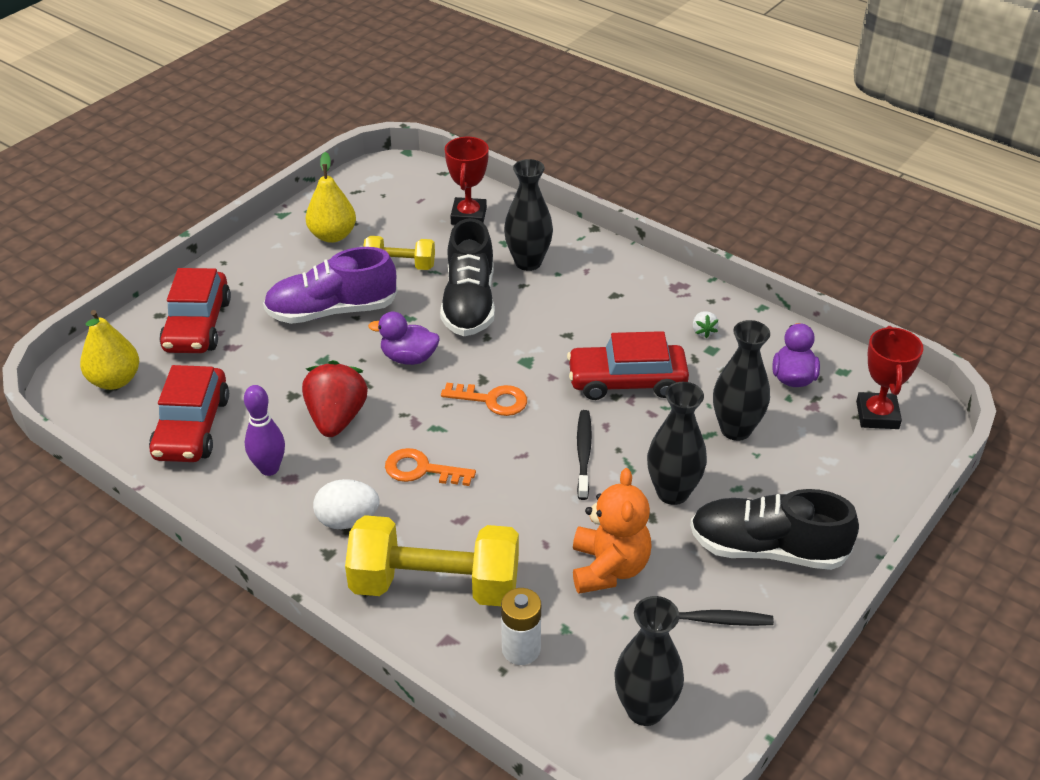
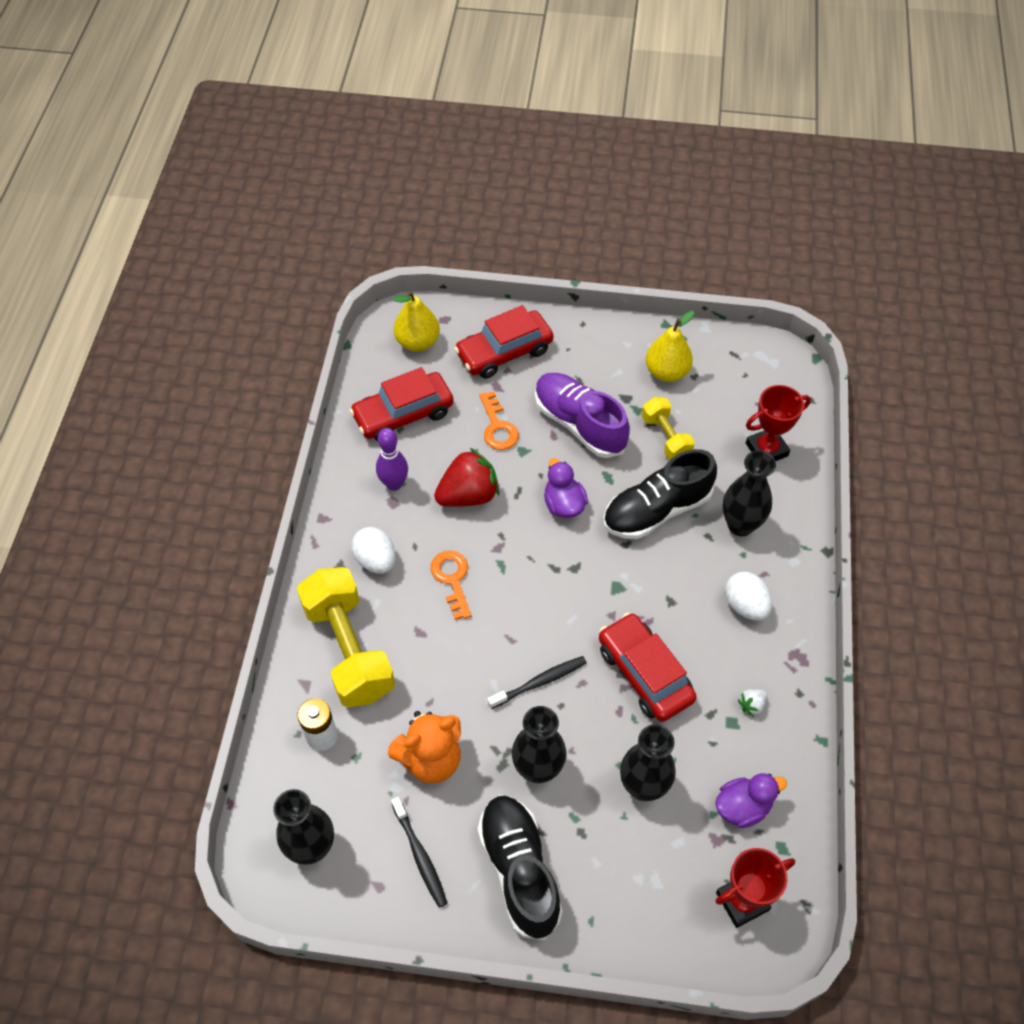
camera: 60 degrees right, 15 degrees up
(492, 400) = (556, 587): orange key -> orange key (498, 427)
(607, 294) = (745, 605): none -> white egg

